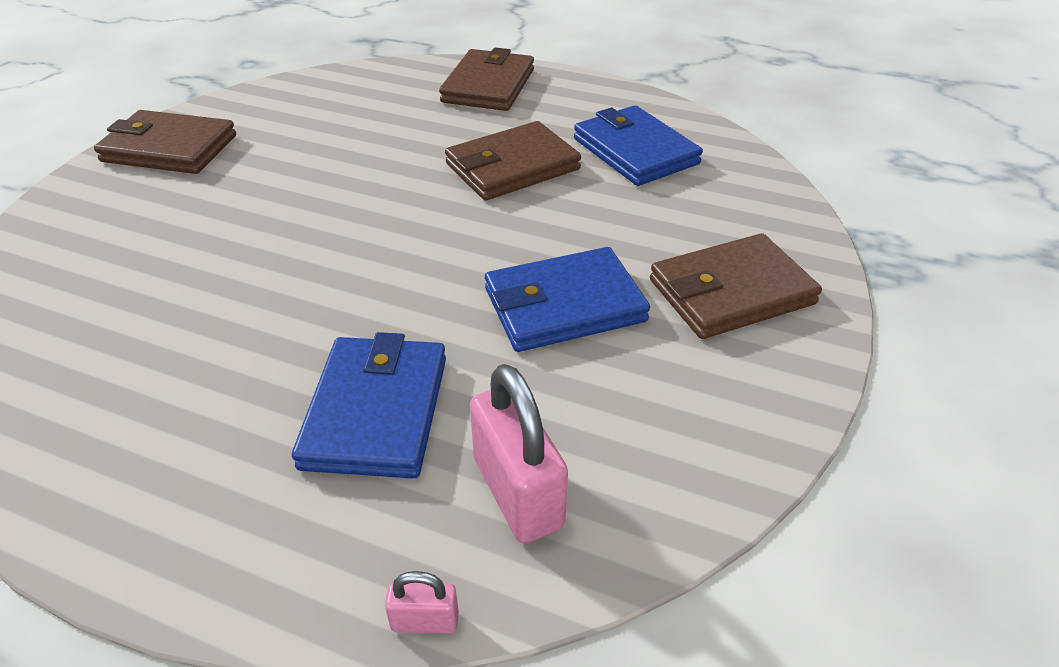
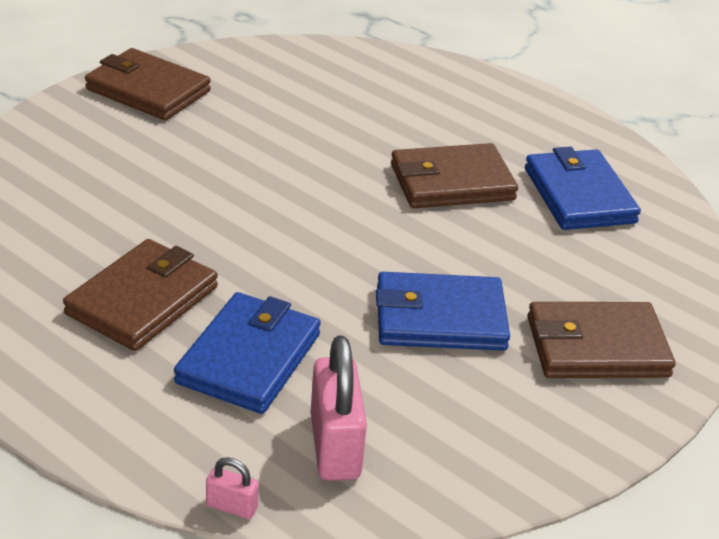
camera: 15 degrees right, 5 degrees down
(488, 86) = (466, 94): brown wallet -> brown wallet (142, 300)

